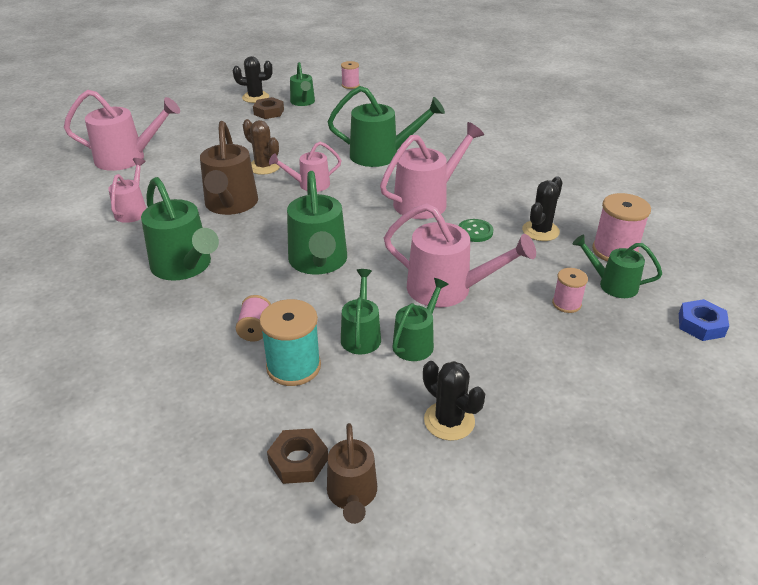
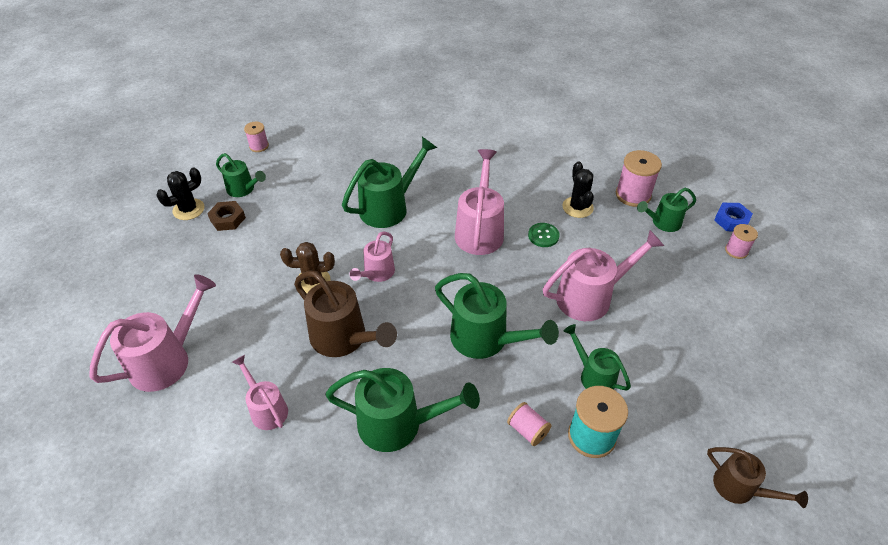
camera: 45 degrees left, 10 degrees up
(298, 460) = (687, 497): brown nut -> none
(416, 342) = (628, 352): green watering can -> none
(449, 421) = (715, 392): black cactus -> none
(566, 304) = (660, 256): pink spool -> pink spool (736, 251)

